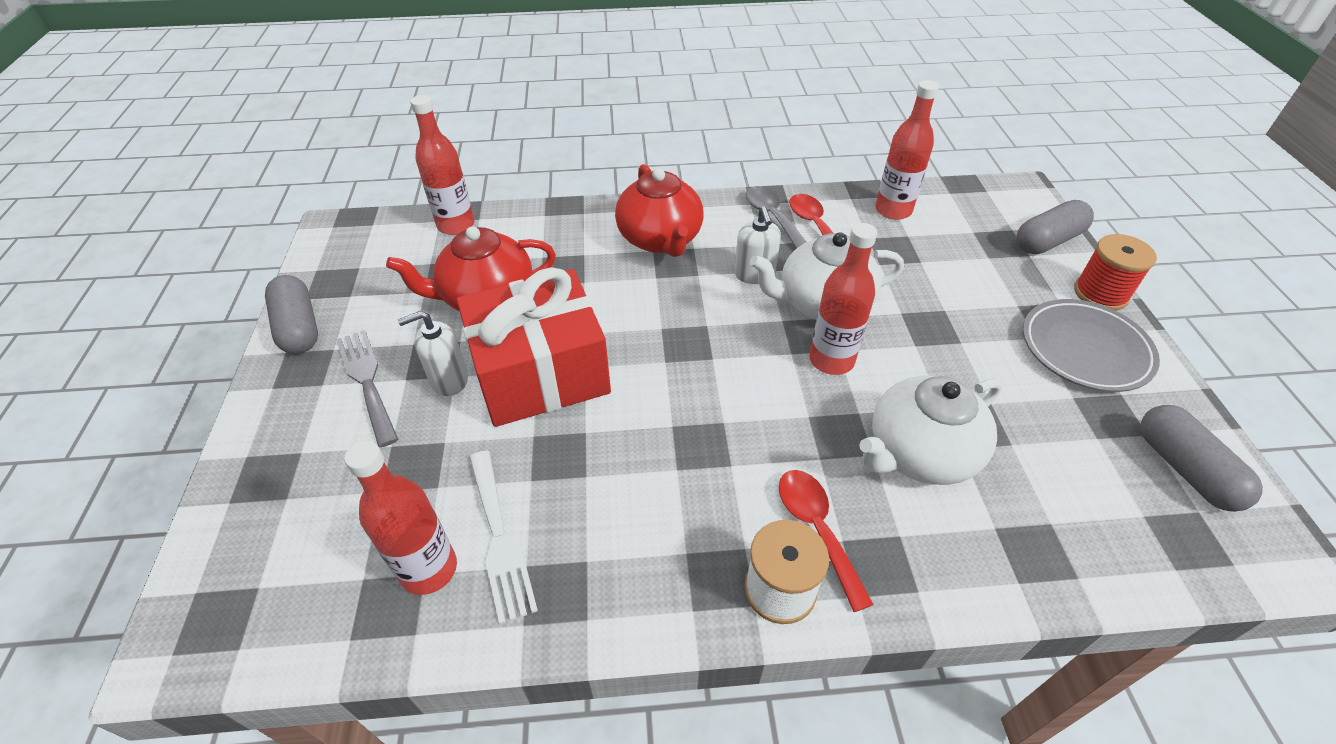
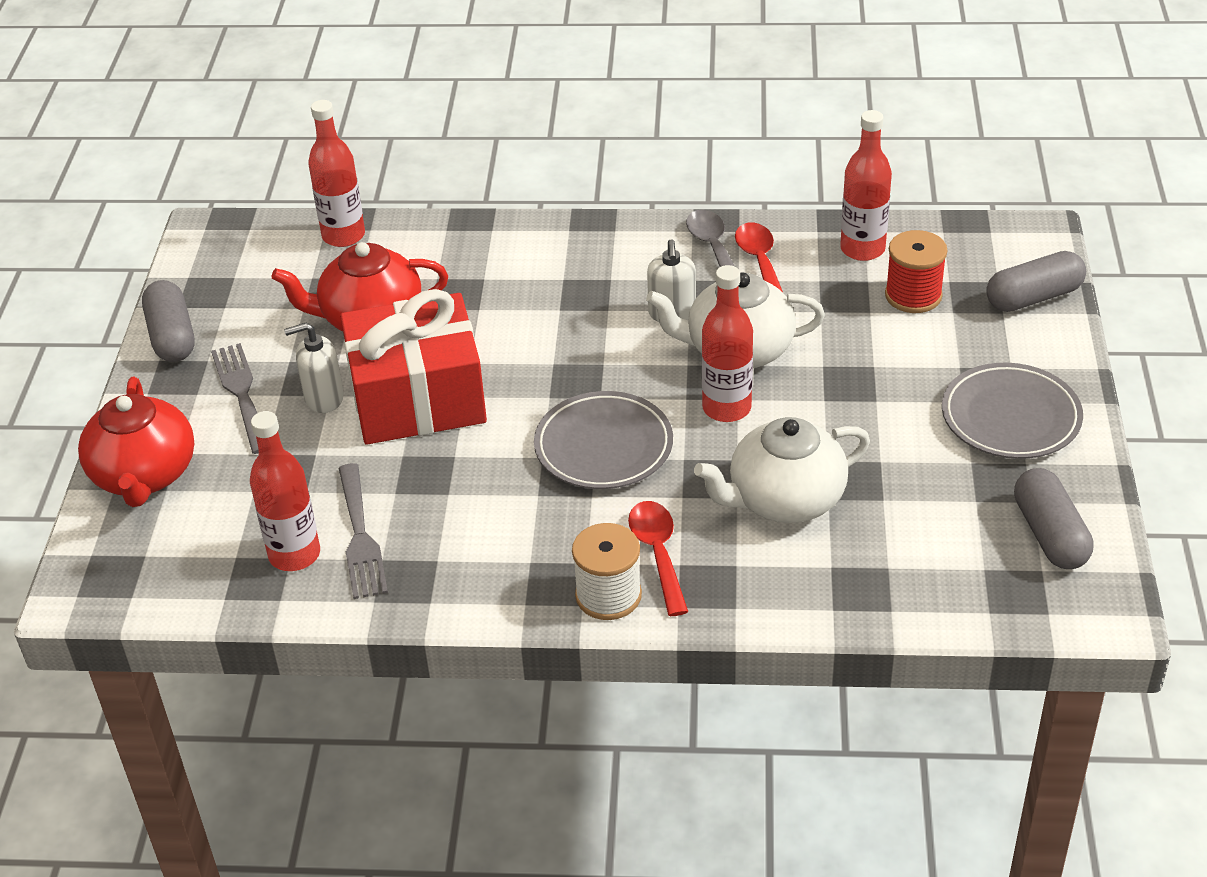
camera: 10 degrees right, 5 degrees down
(500, 539) = (360, 537): white fork -> grey fork
(660, 239) = (574, 267): red teapot -> red teapot (144, 475)
(729, 409) = (603, 446): none -> grey plate
(1100, 293) = (1062, 361): red spool -> red spool (913, 295)

